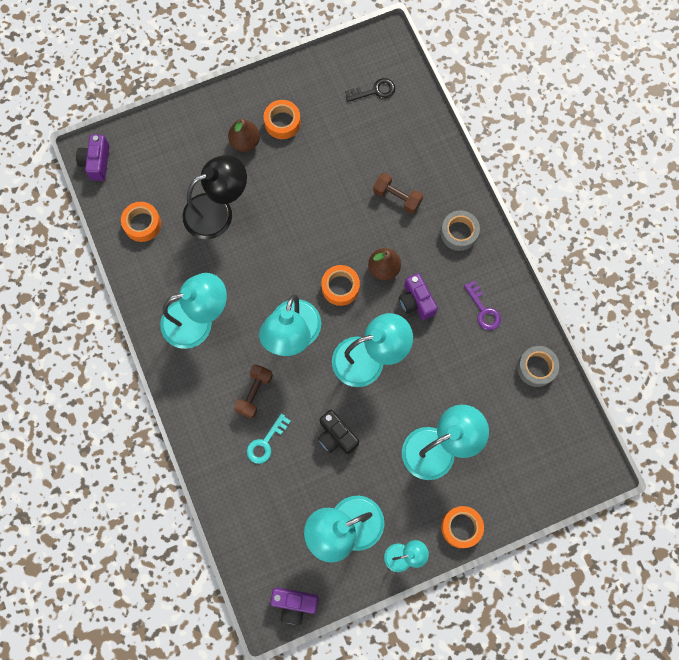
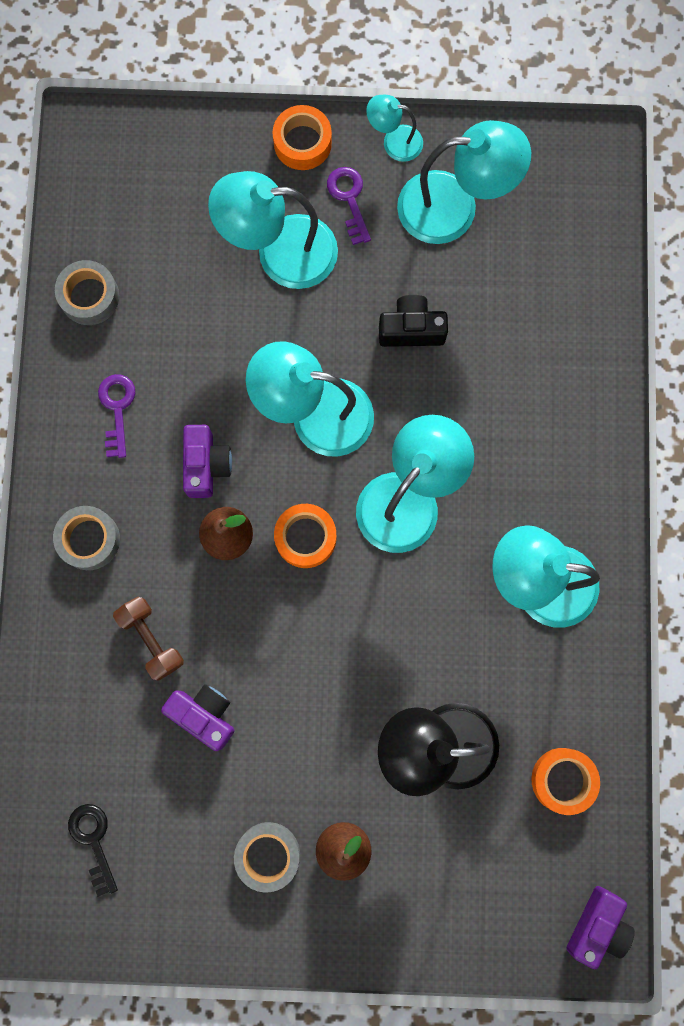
camera: 155 degrees left, 5 degrees up
(254, 393) = (500, 439): brown dumbbell -> none
(265, 442) = (513, 364): turquoise key -> none
(282, 122) = (268, 855): orange tape -> grey tape
(294, 604) = (562, 148): purple camera -> purple camera (204, 715)
(336, 436) = (411, 329): black camera -> black camera turned 75 degrees counterclockwise
(374, 91) = (93, 841): black key -> black key turned 60 degrees clockwise
(413, 502) = (349, 199): none -> purple key

